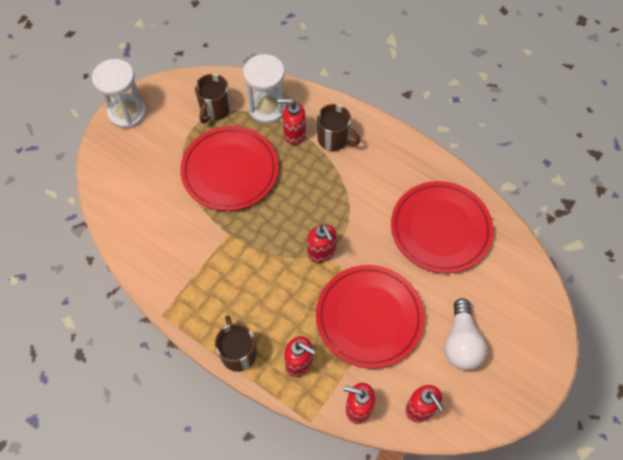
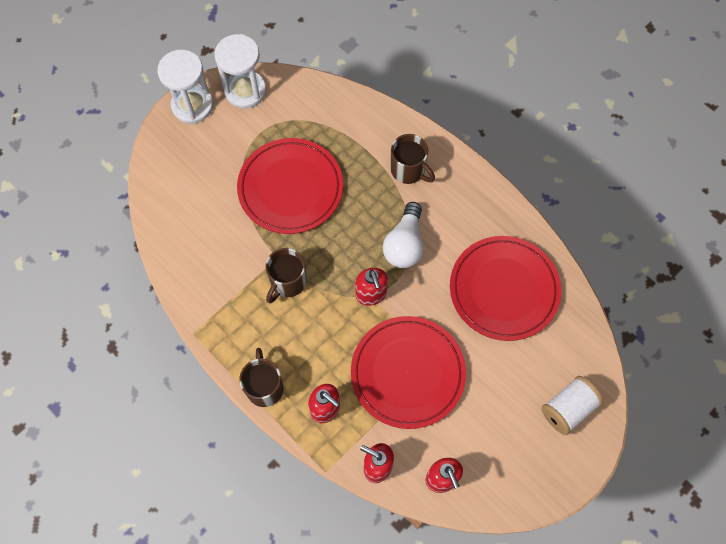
camera: 10 degrees right, 5 degrees up
(215, 110) = (286, 117): brown mug -> brown mug (287, 282)
(267, 108) = (343, 123): white hourglass -> white hourglass (245, 91)
(294, 134) = (366, 158): red soap dispenser -> none
(461, 342) = (499, 417): white light bulb -> white light bulb (404, 244)
(521, 325) = (568, 409): none -> white spool

